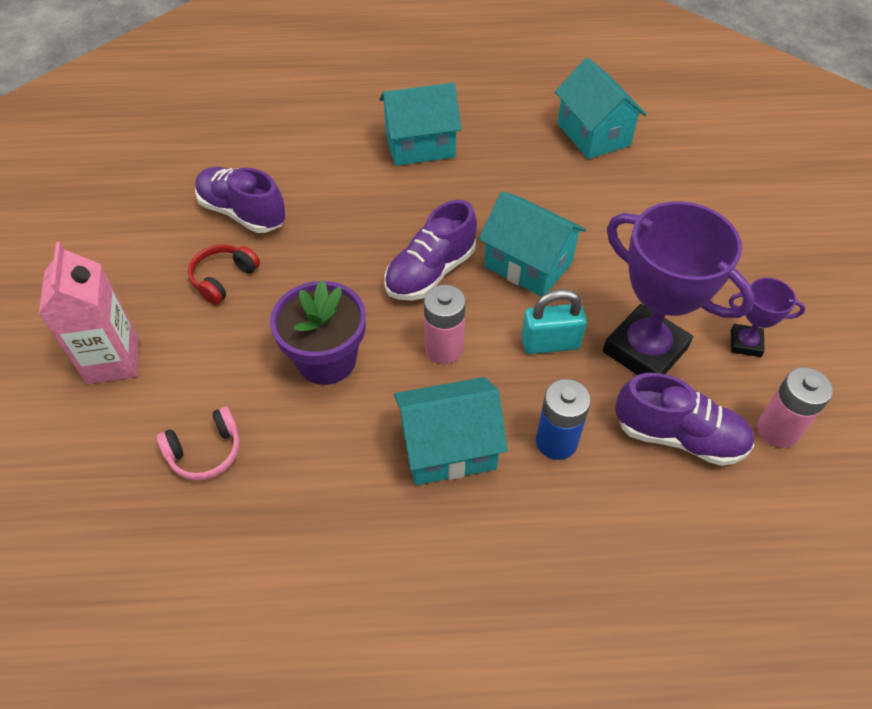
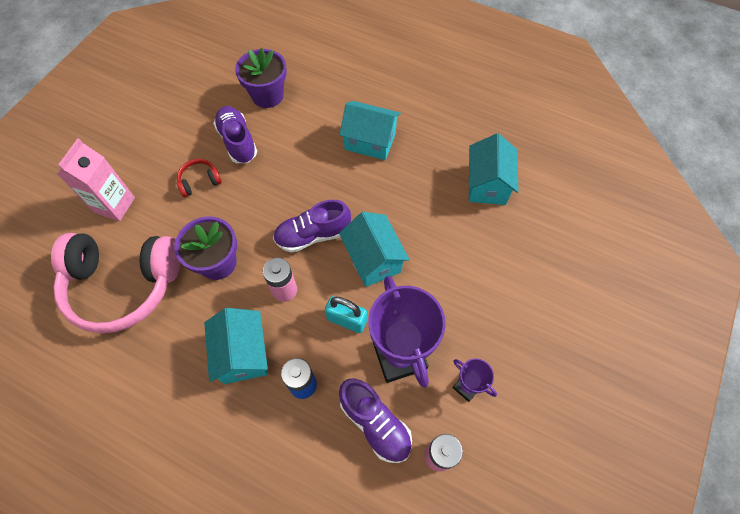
camera: 30 degrees right, 10 degrees up
(205, 452) = (123, 285): pink headphones -> pink headphones, size x2.47
(243, 147) = (267, 95): none -> purple flower pot
(448, 448) = (243, 354): turquoise house -> turquoise house turned 60 degrees clockwise

